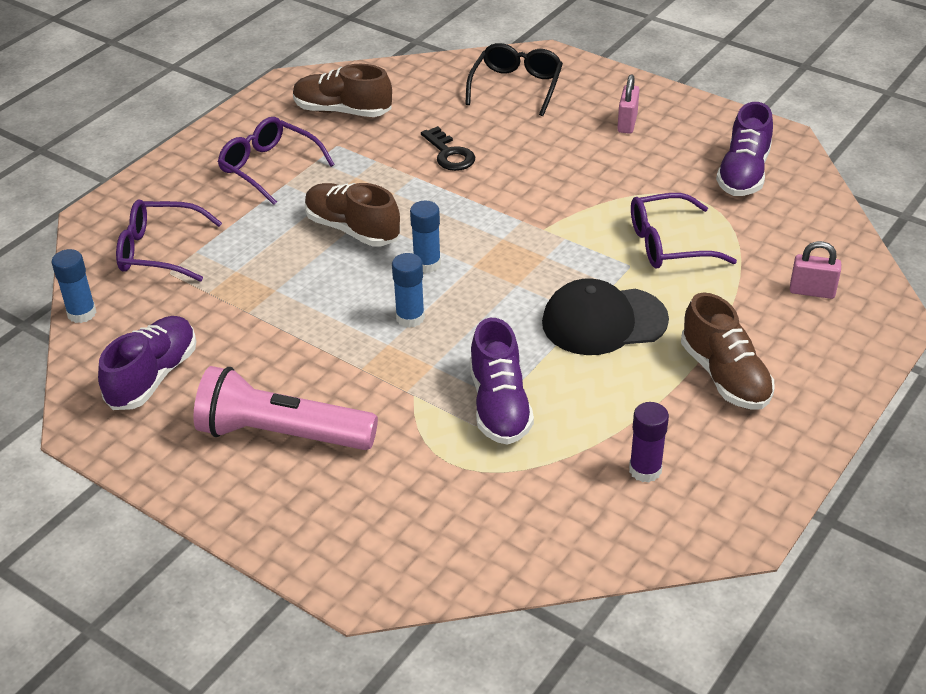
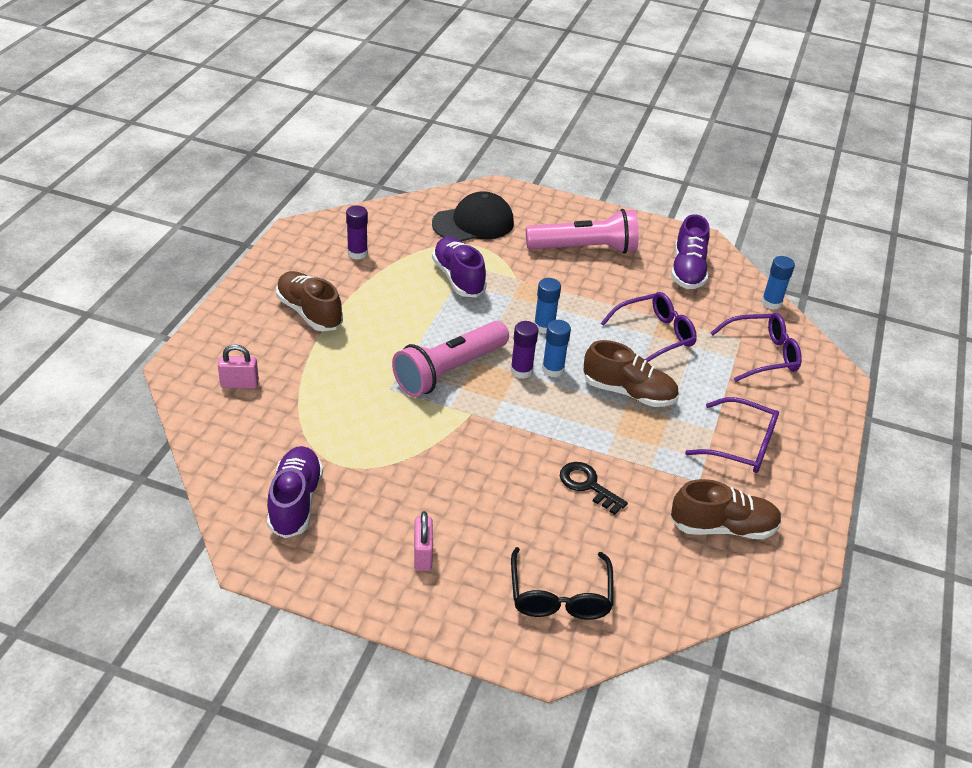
camera: 160 degrees right, 0 degrees up
(466, 267) = (521, 371): none -> purple glue stick
(554, 277) = (449, 371): none -> pink flashlight
(604, 321) = (402, 340): black cap -> black cap (473, 223)
(668, 244) = (361, 413): purple glasses -> purple glasses (655, 335)

